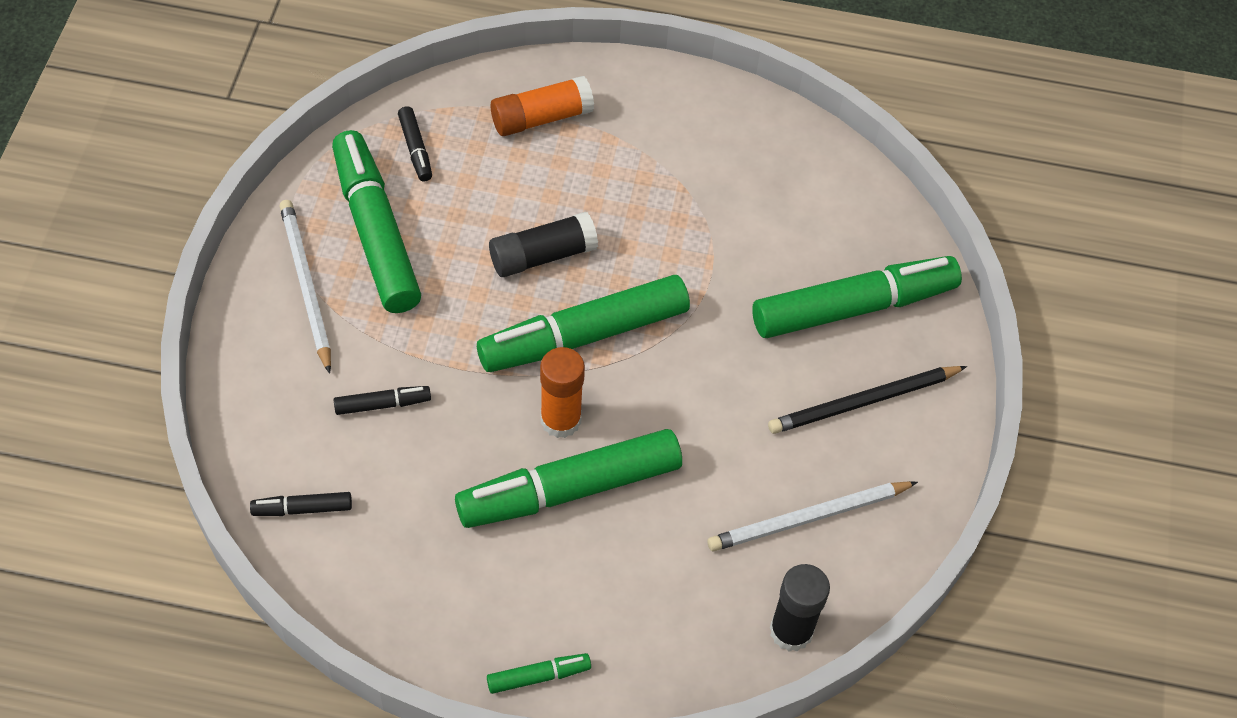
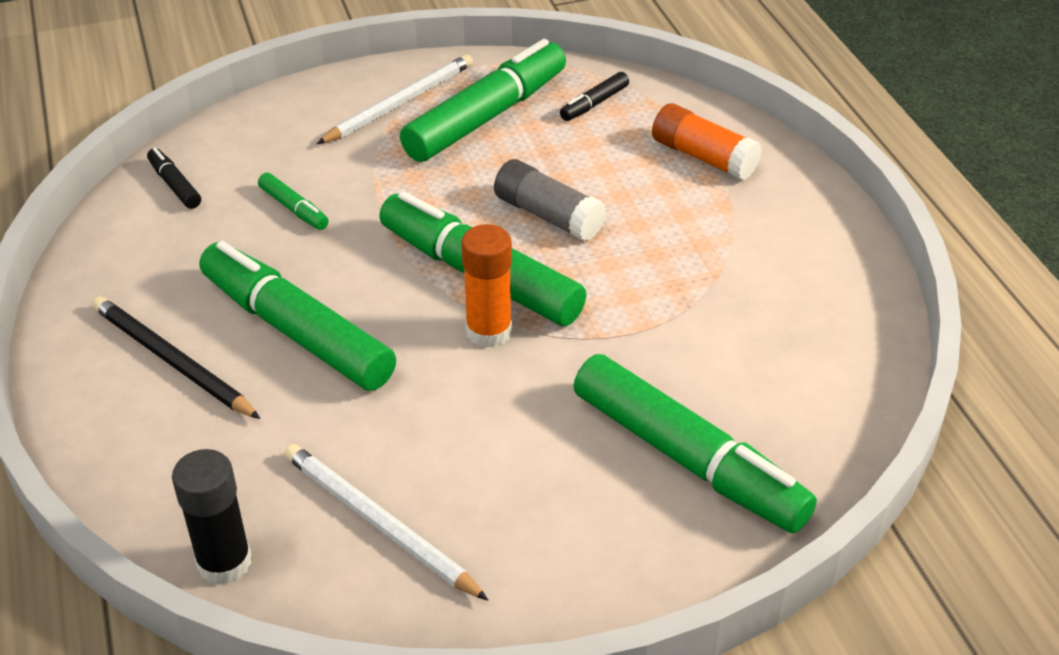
camera: 65 degrees right, 15 degrees down
(382, 404) = (310, 186): black marker -> none
(538, 676) = (74, 388): green marker -> green marker (294, 208)
(542, 256) = (548, 216): black glue stick -> grey glue stick
(560, 420) = (371, 296): orange glue stick -> orange glue stick (488, 331)
(863, 402) = (567, 515): black pencil -> black pencil (172, 361)

